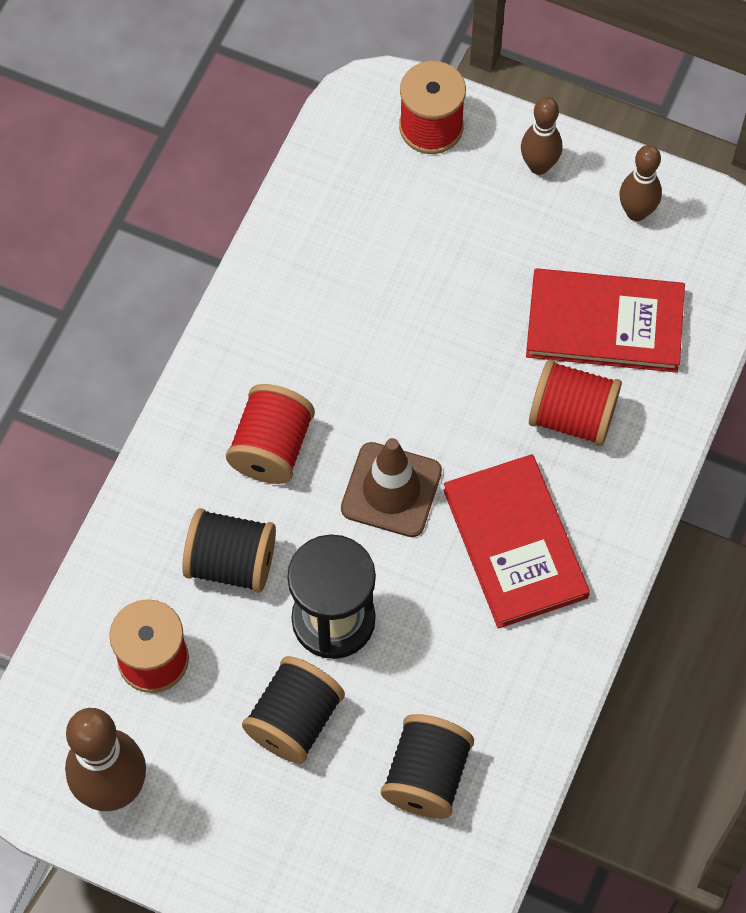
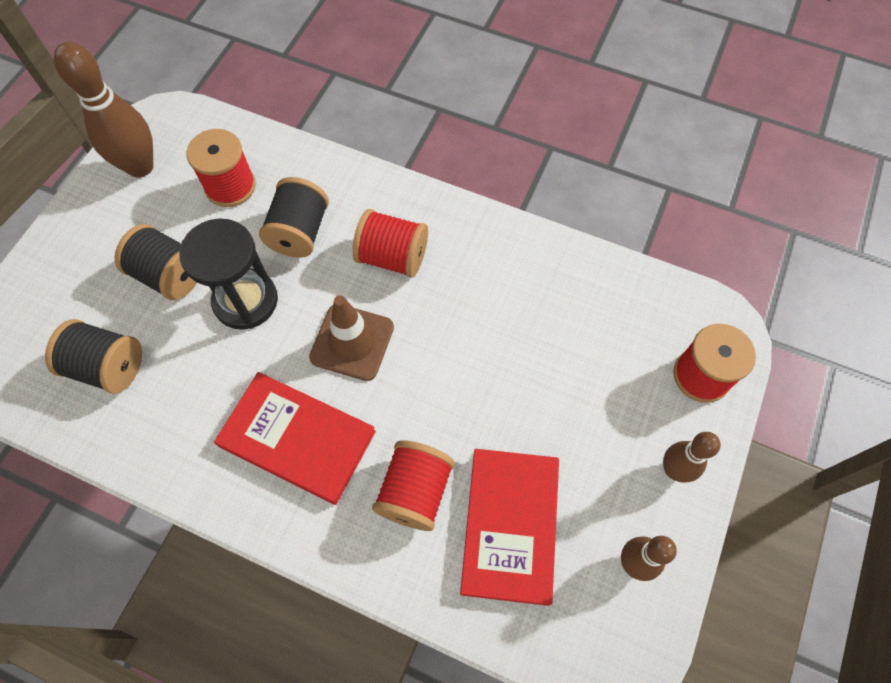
camera: 90 degrees right, 0 degrees up
(515, 543) = (297, 439): red book -> red book turned 45 degrees clockwise

